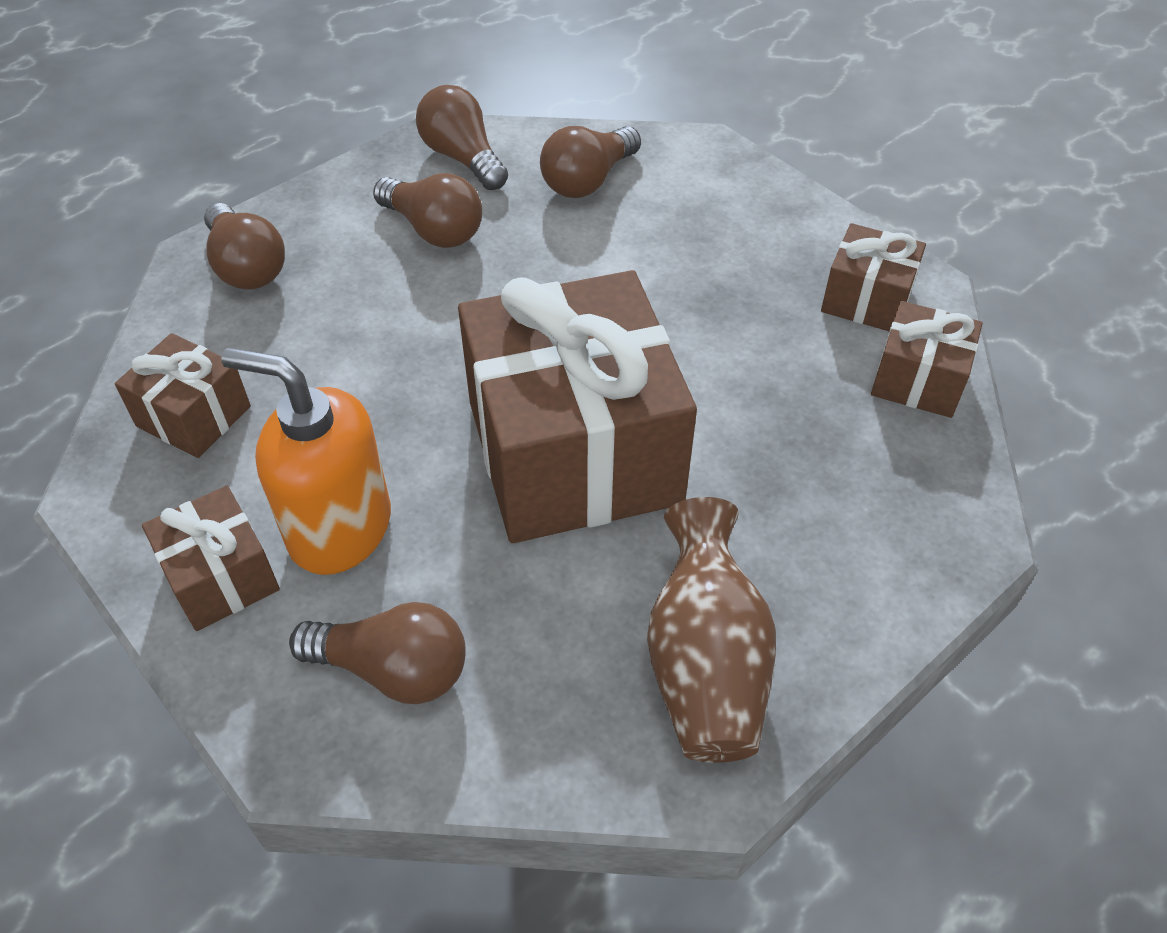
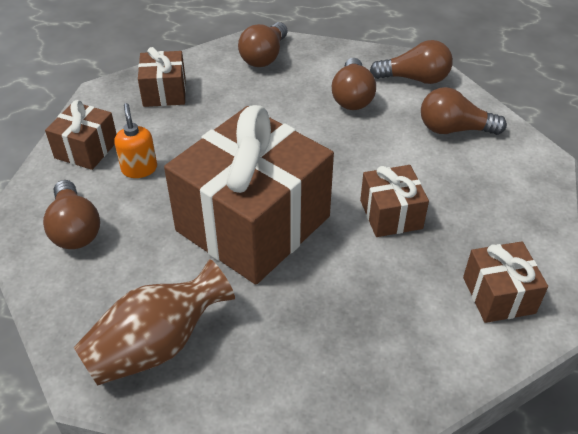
camera: 55 degrees right, 5 degrees down
(339, 528) = (139, 169): orange soap dispenser -> orange soap dispenser, size x0.54
(463, 158) = (414, 79): brown light bulb -> brown light bulb turned 75 degrees clockwise
(918, 380) = (455, 353): brown gift -> brown gift (391, 214)

